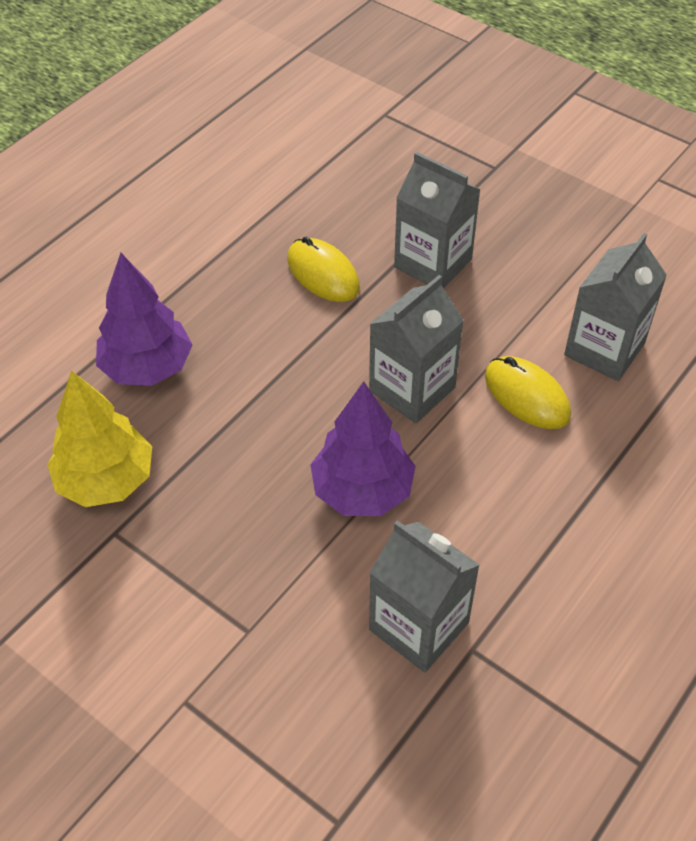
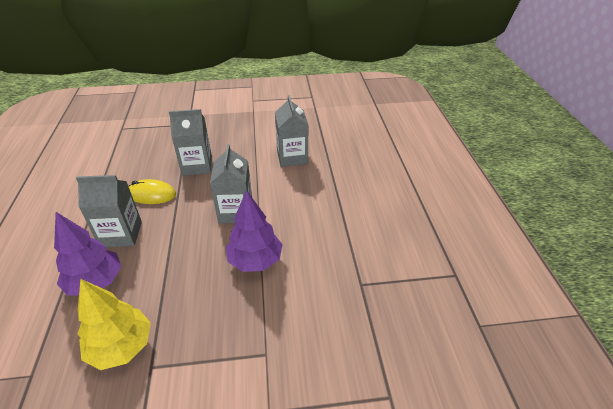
camera: 45 degrees left, 10 degrees down
(419, 626) = (333, 292): grey carton -> grey carton (121, 234)
(527, 396) = (282, 187): yellow mouse -> none

